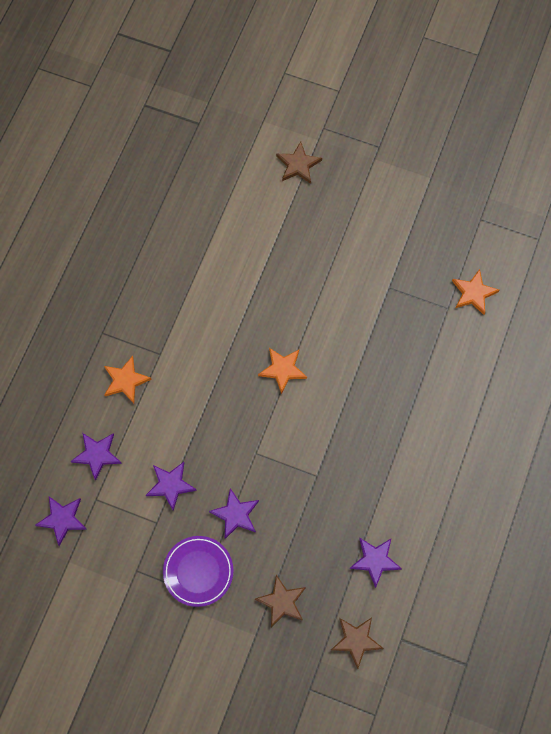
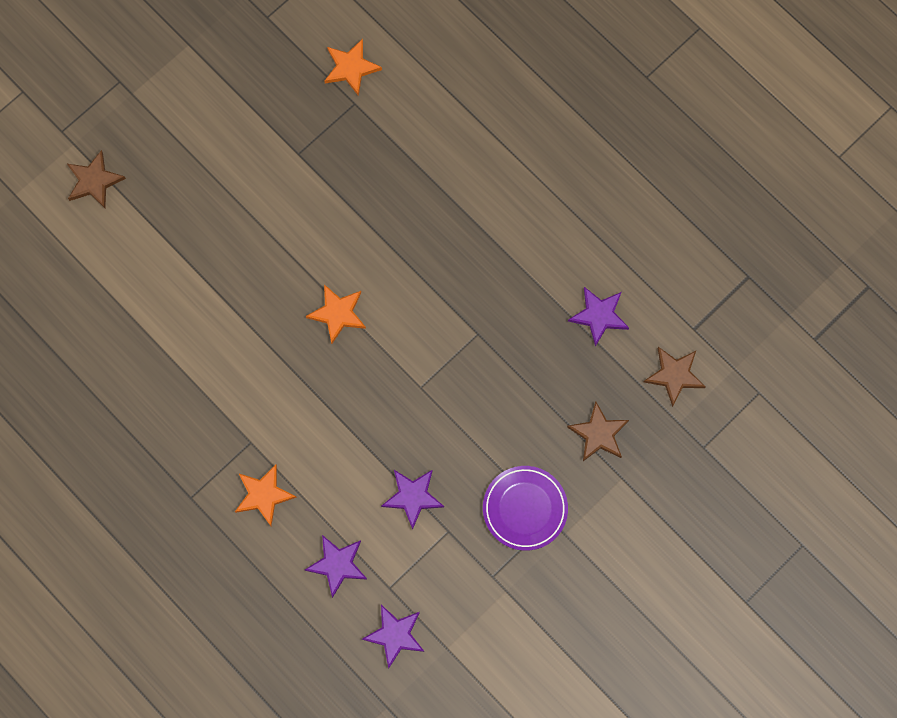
camera: 65 degrees left, 5 degrees up
(235, 514) = (480, 440): purple star -> none

